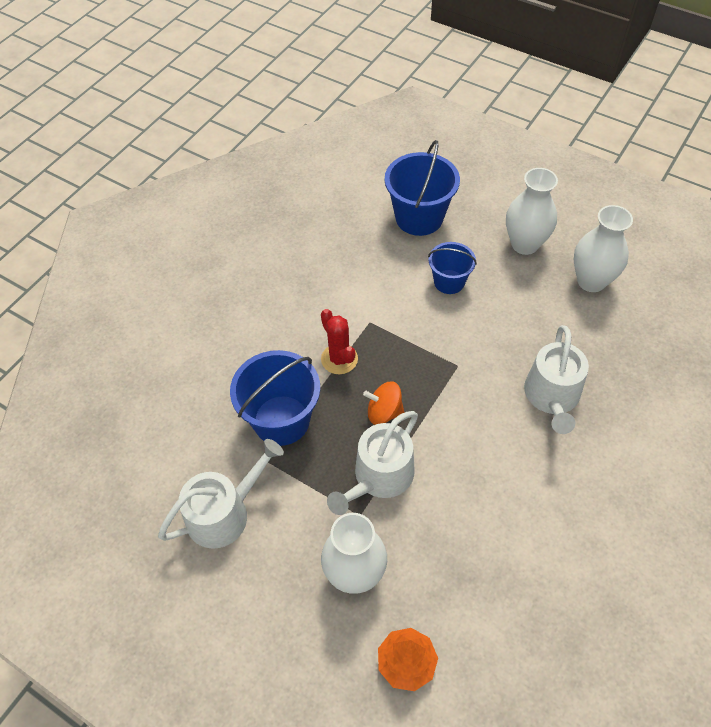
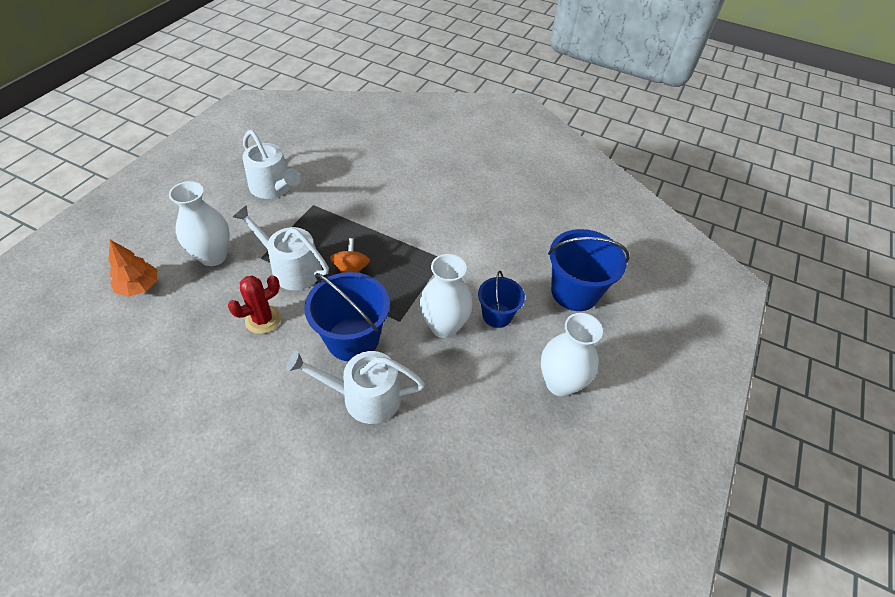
camera: 80 degrees right, 5 degrees down
(281, 420) = (346, 210): blue bucket -> blue bucket (353, 339)
(339, 359) = (403, 240): red cactus -> red cactus (263, 319)
(591, 281) = (519, 447): white vase -> white vase (444, 326)

